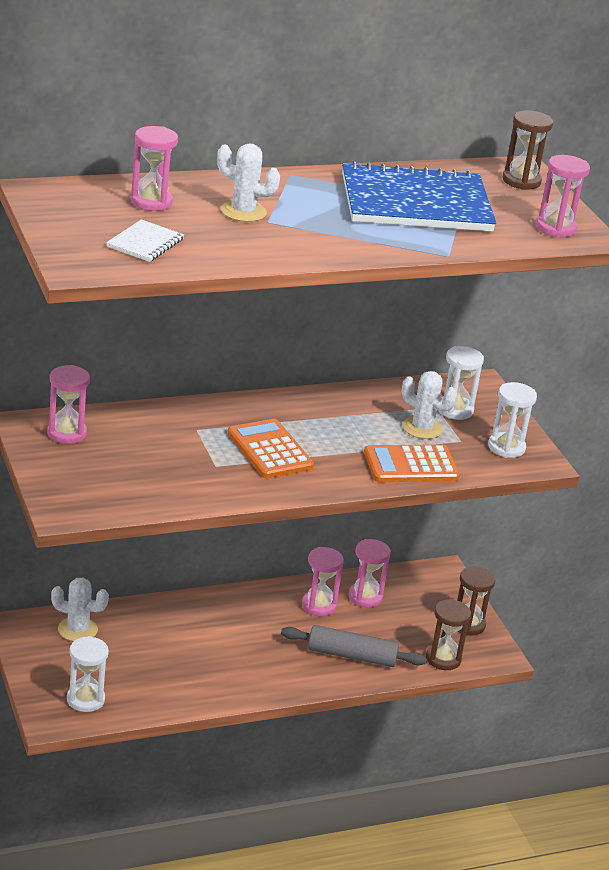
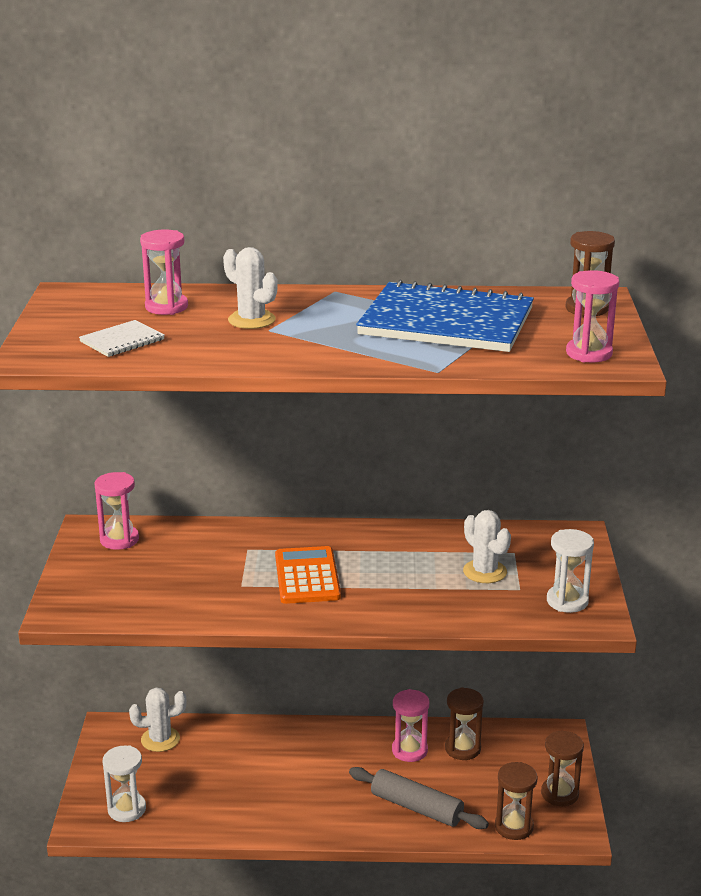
camera: 25 degrees right, 5 degrees down
(77, 629) = (160, 739): white cactus -> white cactus turned 45 degrees counterclockwise
(365, 597) = (462, 748): pink hourglass -> brown hourglass
(411, 465) = (447, 607): orange calculator -> none
(455, 410) = (533, 557): white hourglass -> none

